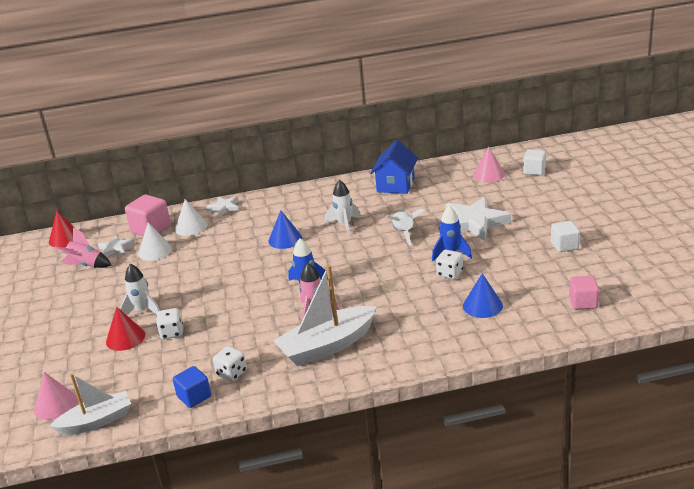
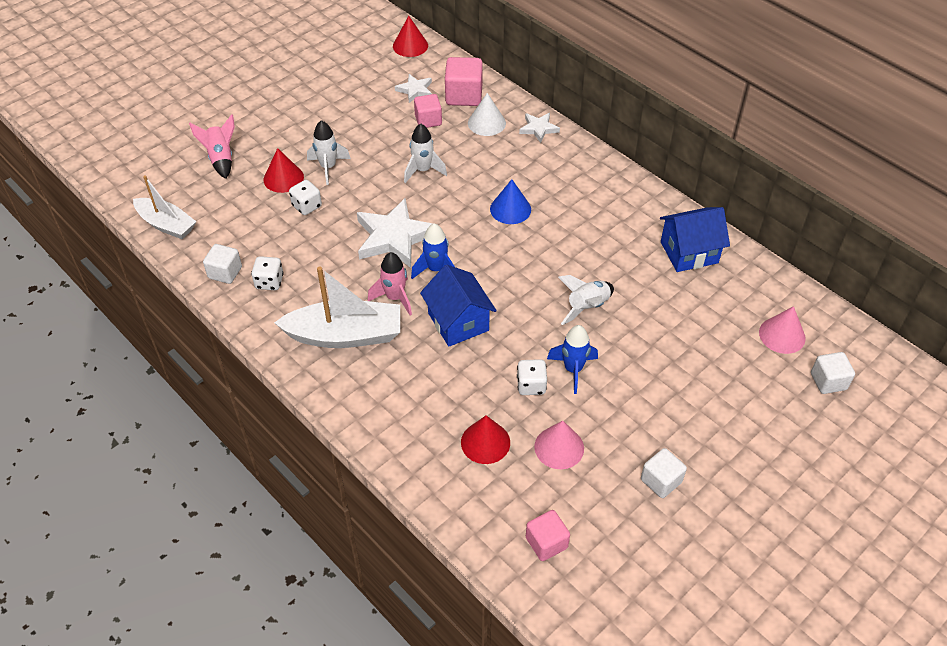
camera: 55 degrees right, 20 degrees up
(55, 404) = (175, 186): pink cone -> pink cone (559, 447)
(86, 265) = (377, 86): pink rocket -> pink rocket (221, 159)
(155, 251) = (428, 120): white cone -> pink cube
(194, 397) = (225, 272): blue cube -> white cube
(327, 346) = (345, 335): white boat -> white boat turned 150 degrees clockwise
(344, 225) = (570, 245): white rocket -> white rocket (423, 170)
(365, 289) = (458, 322): none -> blue house
(474, 223) = (654, 365): white star -> white star (394, 237)
(482, 306) = (485, 442): blue cone -> red cone

